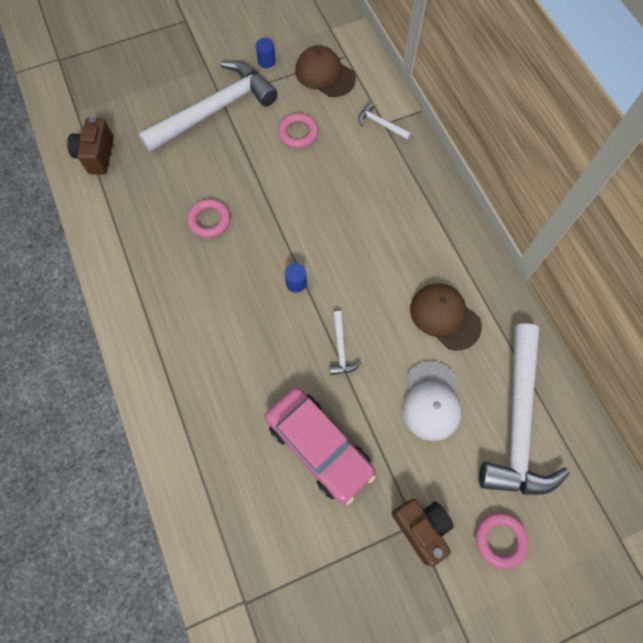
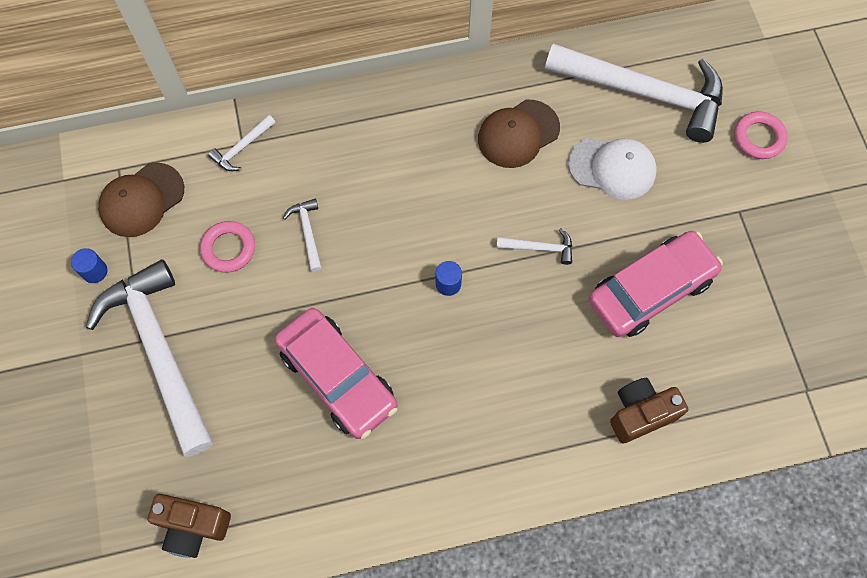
camera: 80 degrees left, 0 degrees up
(209, 220) = (337, 377): pink ring -> pink car
(320, 179) = (307, 232): none -> white hammer
(421, 528) = (743, 205): brown camera -> brown camera (640, 414)

